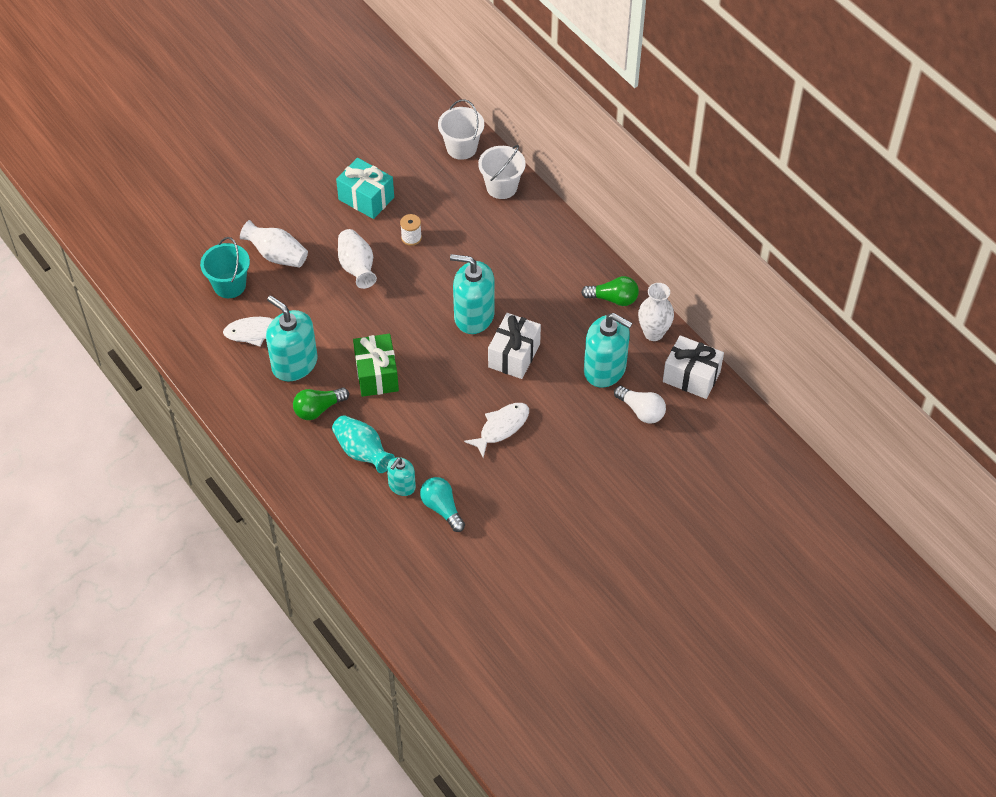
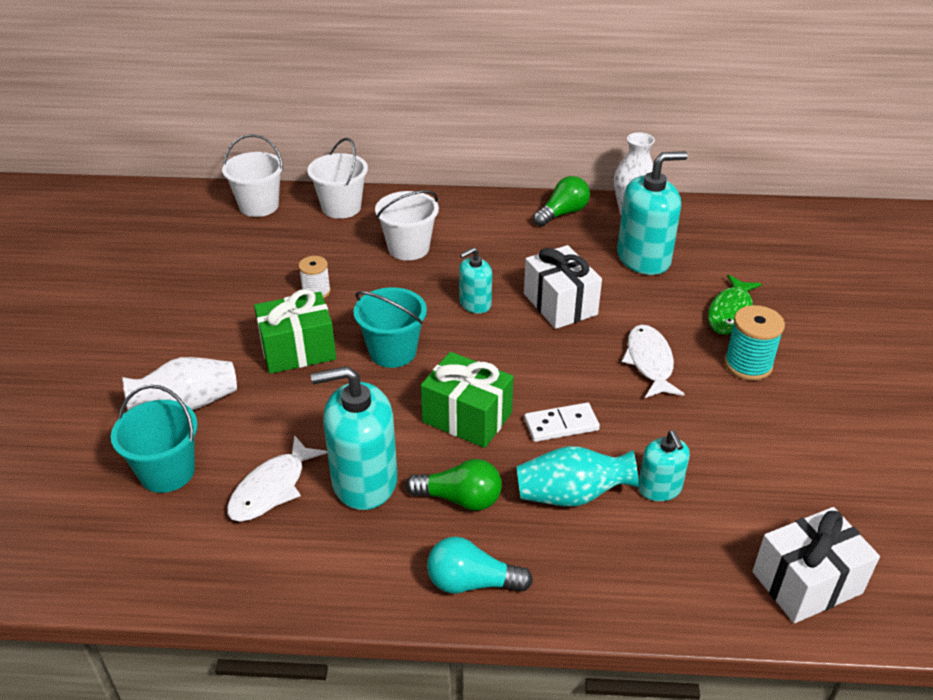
camera: 50 degrees left, 15 degrees down
(318, 409) = (460, 499): green light bulb -> green light bulb turned 90 degrees counterclockwise
(357, 267) = (298, 350): white vase -> green gift
(366, 198) = (219, 294): turquoise gift -> none
(396, 308) = (392, 352): none -> turquoise bucket
(410, 418) = (561, 424): none -> white domino
(442, 508) = (727, 471): turquoise light bulb -> turquoise light bulb (472, 582)
(474, 316) = (475, 303): turquoise soap dispenser -> turquoise soap dispenser, size x0.55
(494, 249) = (408, 248): none -> white bucket
(545, 475) = (748, 365): none -> turquoise spool
(590, 442) = (731, 313): none -> green fish
(641, 411) = (720, 263): white light bulb -> none
(691, 376) = (707, 217): white gift -> white gift (806, 582)

